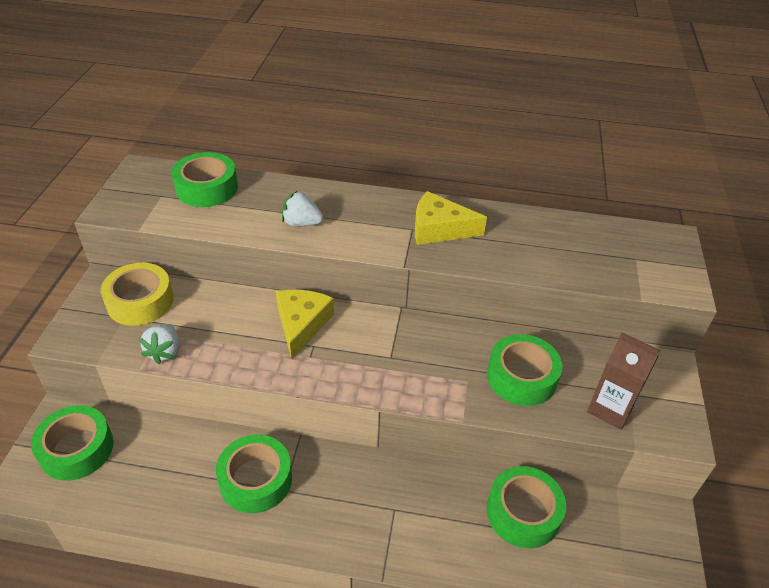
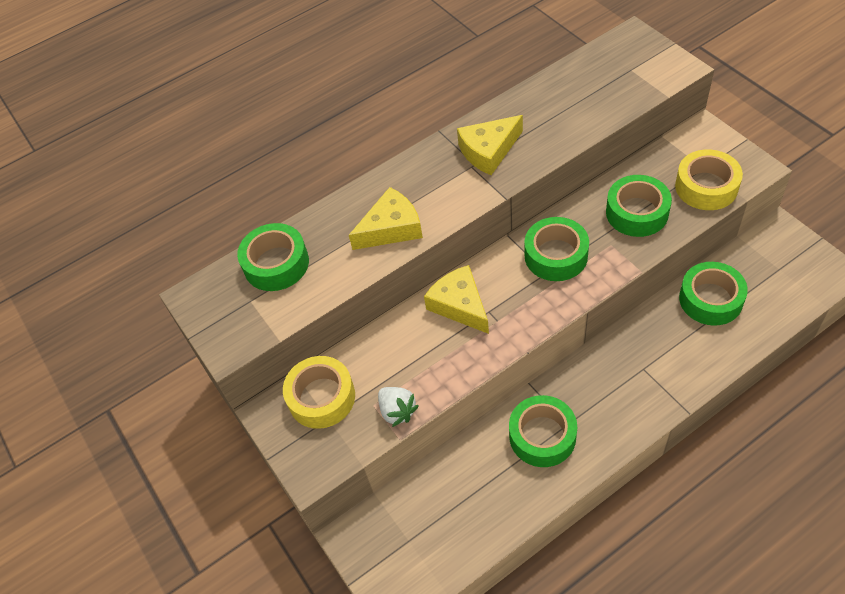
camera: 35 degrees left, 10 degrees up
(77, 449) = (399, 541): green tape -> green tape (556, 255)
(301, 223) = (391, 228): white strawberry -> yellow cheese
(610, 409) = (706, 187): brown carton -> yellow tape

